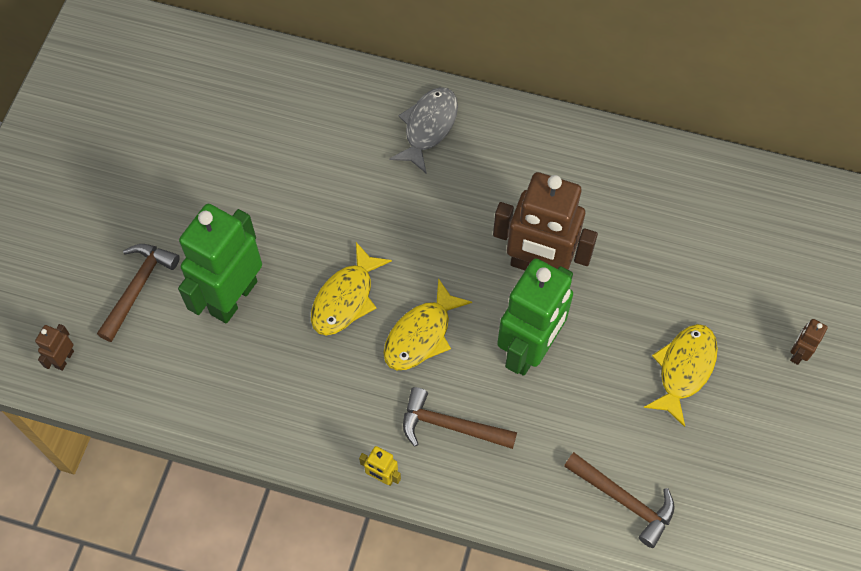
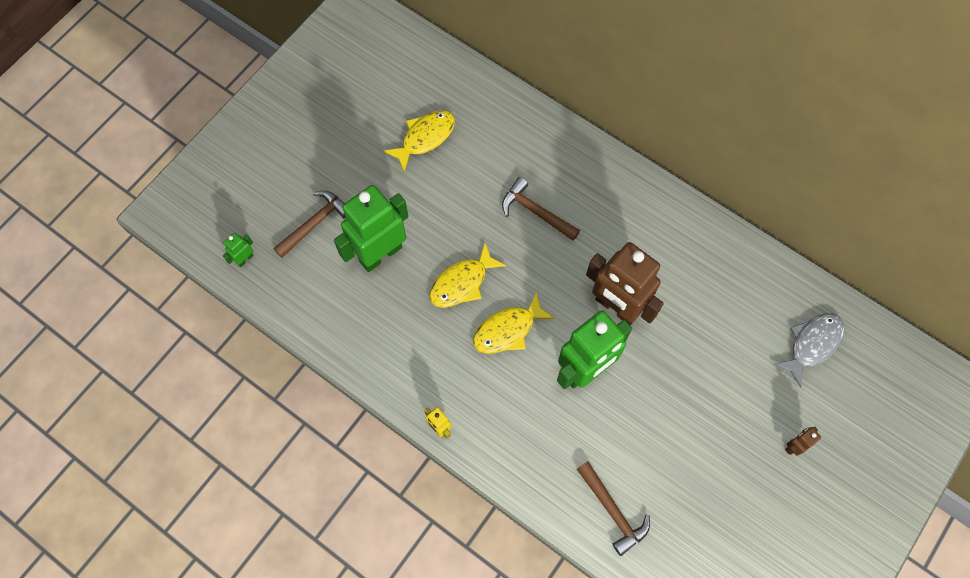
camera: 20 degrees right, 5 degrees up
(64, 359) = (245, 259): brown robot -> green robot
(428, 127) = (573, 170): grey fish -> grey fish (812, 344)
(450, 426) = (504, 407): brown hammer -> brown hammer (536, 212)
(684, 369) = (698, 427): yellow fish -> yellow fish (425, 138)

